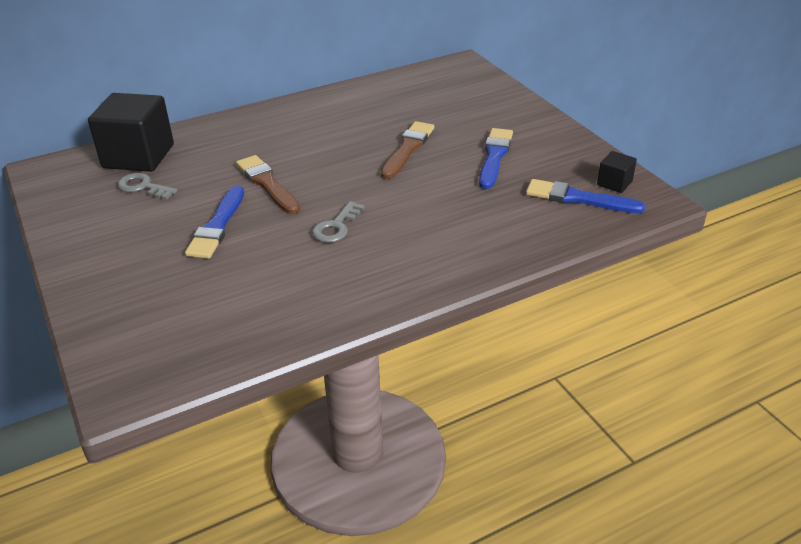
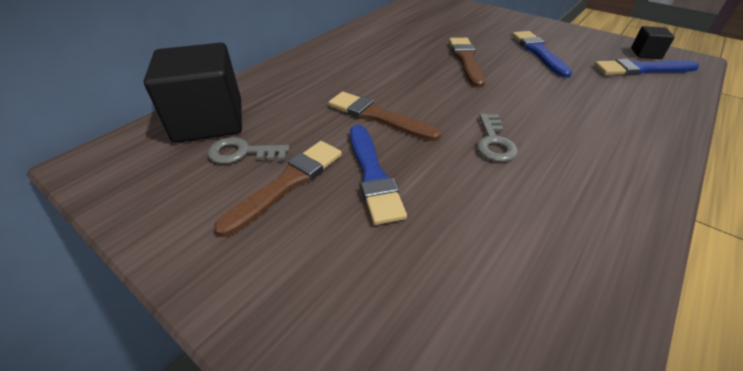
camera: 25 degrees left, 5 degrees up
(155, 216) = (287, 183): none -> brown brush

